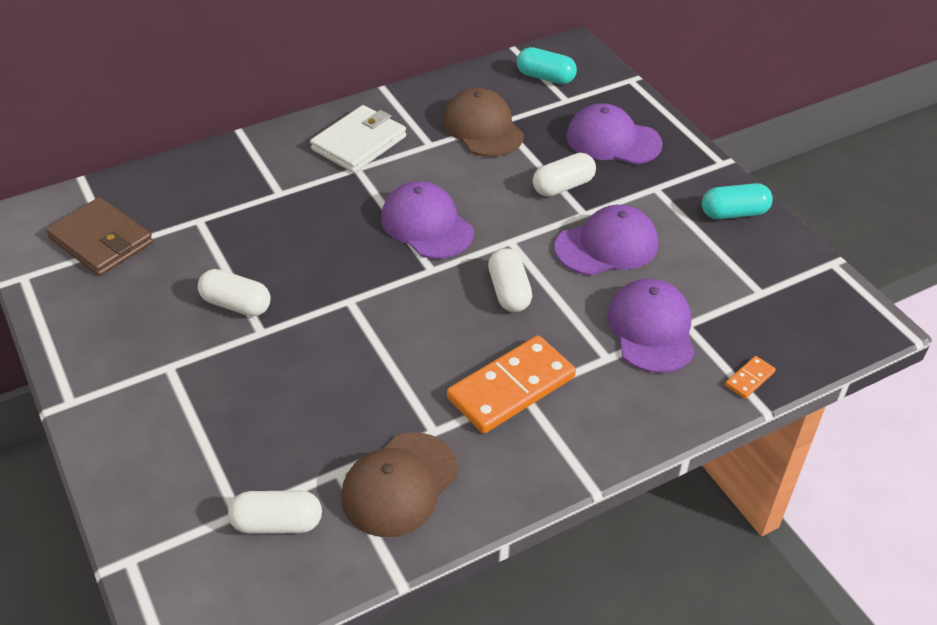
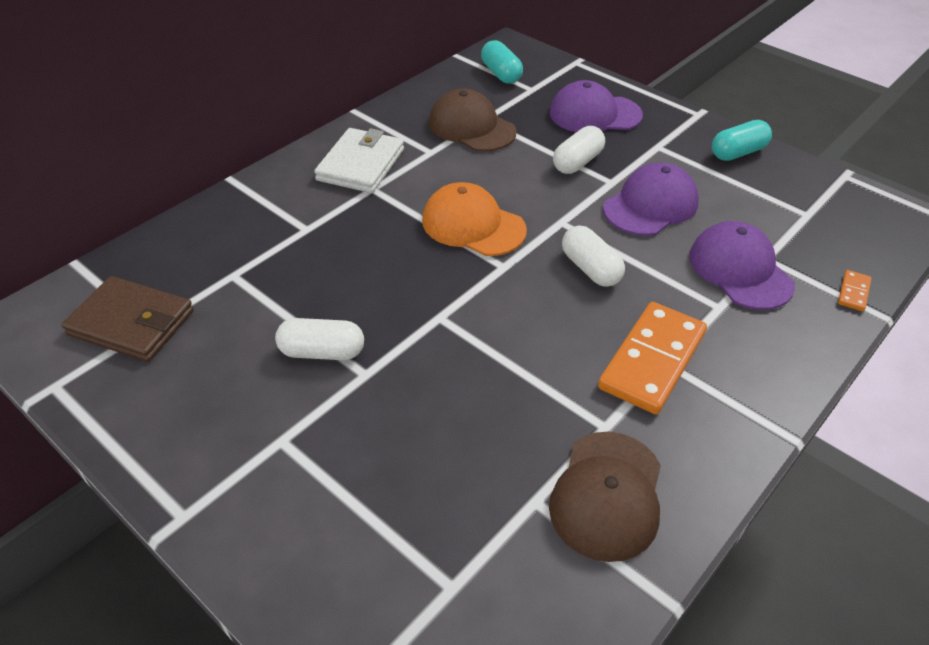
camera: 20 degrees left, 0 degrees up
(277, 523) = (504, 583): white capsule -> none
(427, 225) = (473, 225): purple cap -> orange cap
(545, 77) = (501, 74): turquoise capsule -> turquoise capsule turned 60 degrees clockwise

